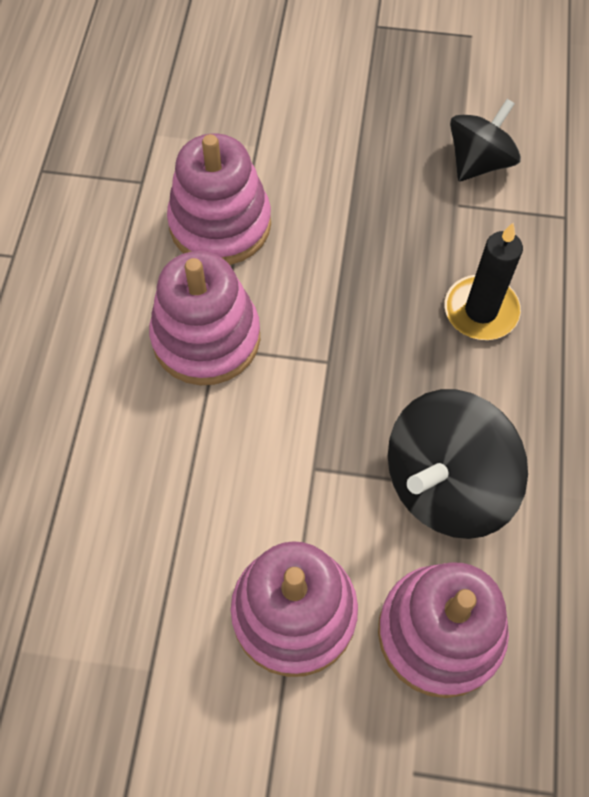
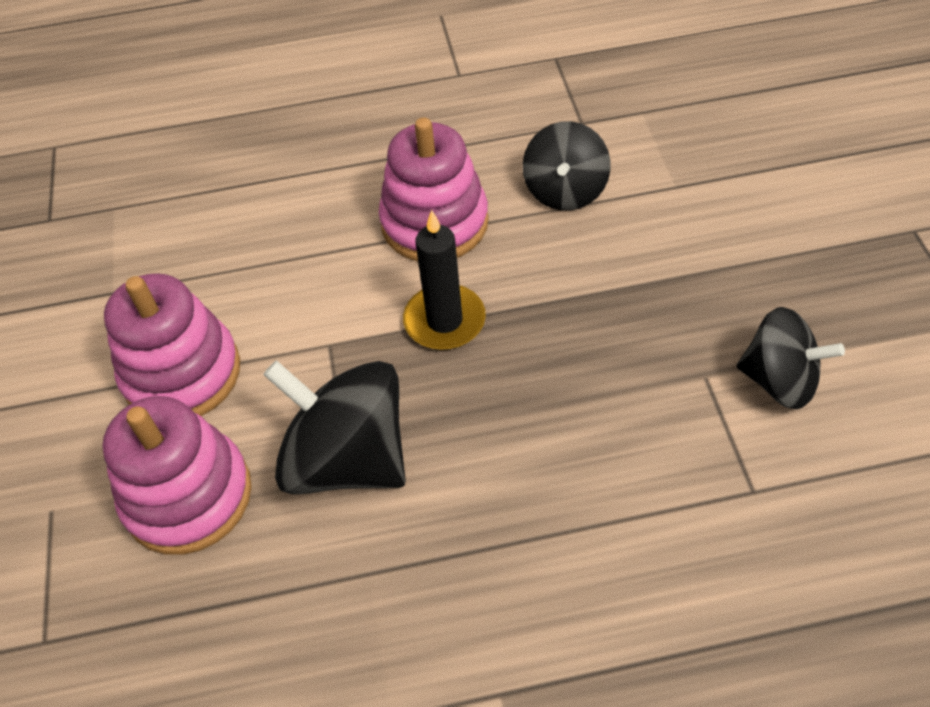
camera: 75 degrees right, 10 degrees down
(220, 224) = (565, 191): pink stacking toy -> black spinning top
(481, 310) = (572, 436): black candle -> black candle (444, 320)

